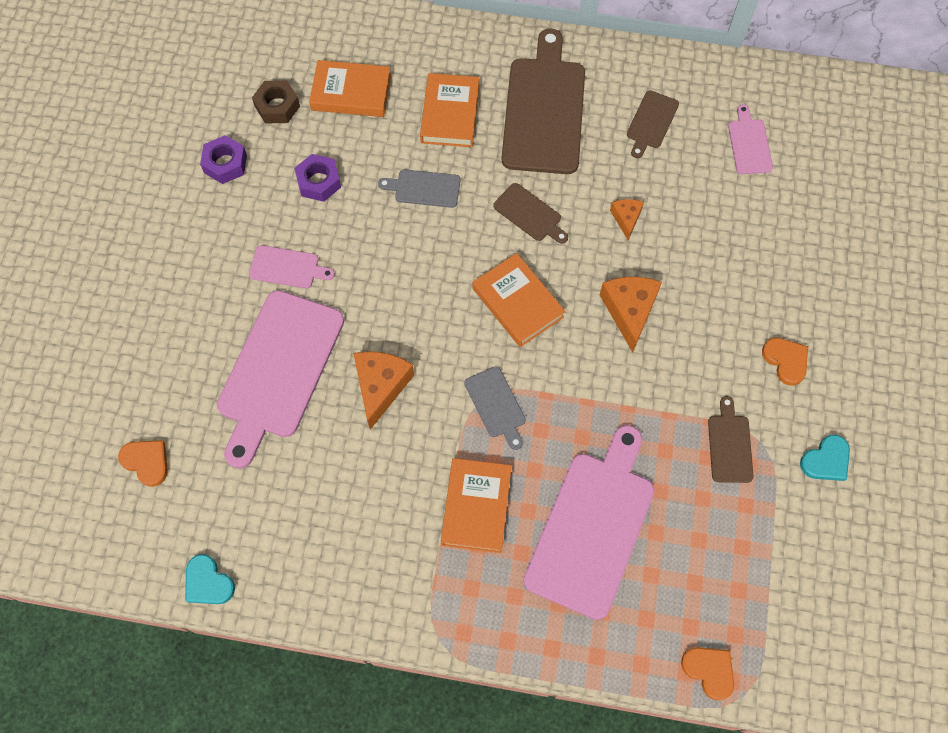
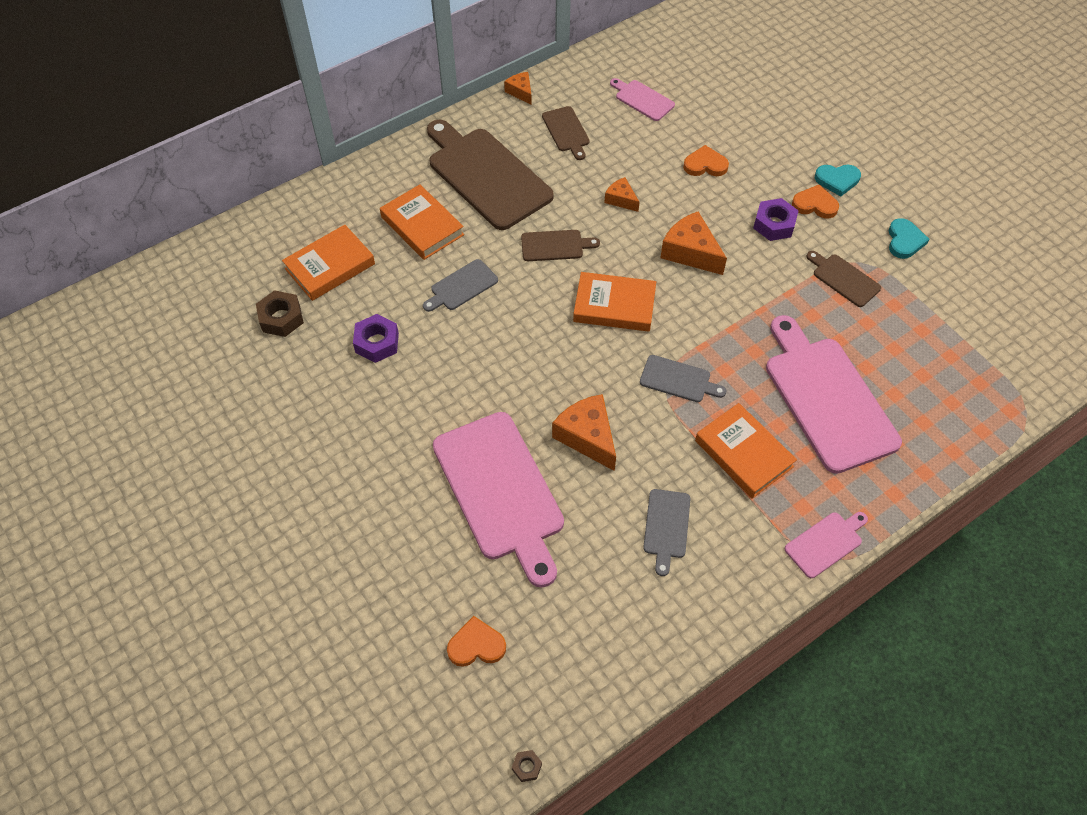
camera: 45 degrees left, 10 degrees down
(88, 572) = (526, 767): none -> brown nut
(208, 582) = (626, 681): turquoise heart -> turquoise heart (837, 180)
(225, 164) = (286, 388): purple nut -> purple nut (774, 224)
(287, 267) = (422, 418): pink cutting board -> pink cutting board (825, 543)
(357, 505) = (666, 527): none -> grey cutting board
(654, 57) = (520, 92): none -> orange cheese
(709, 671) = (992, 417): orange heart -> orange heart (705, 165)

